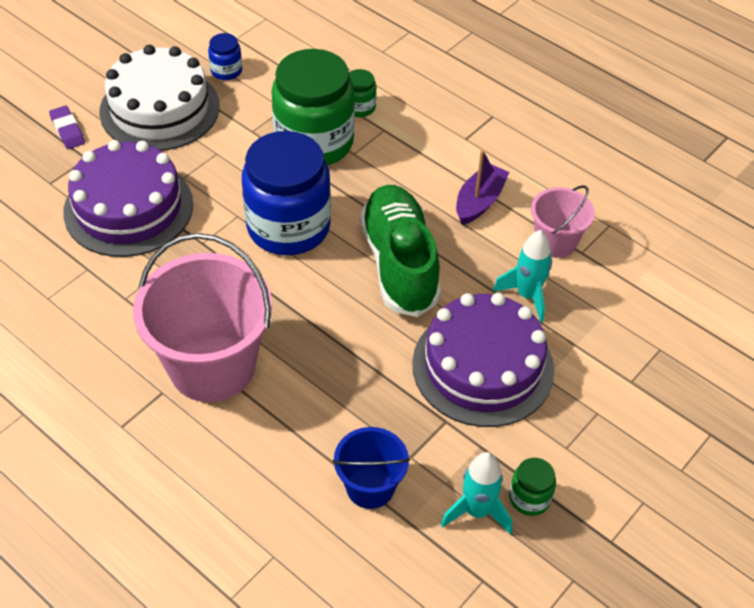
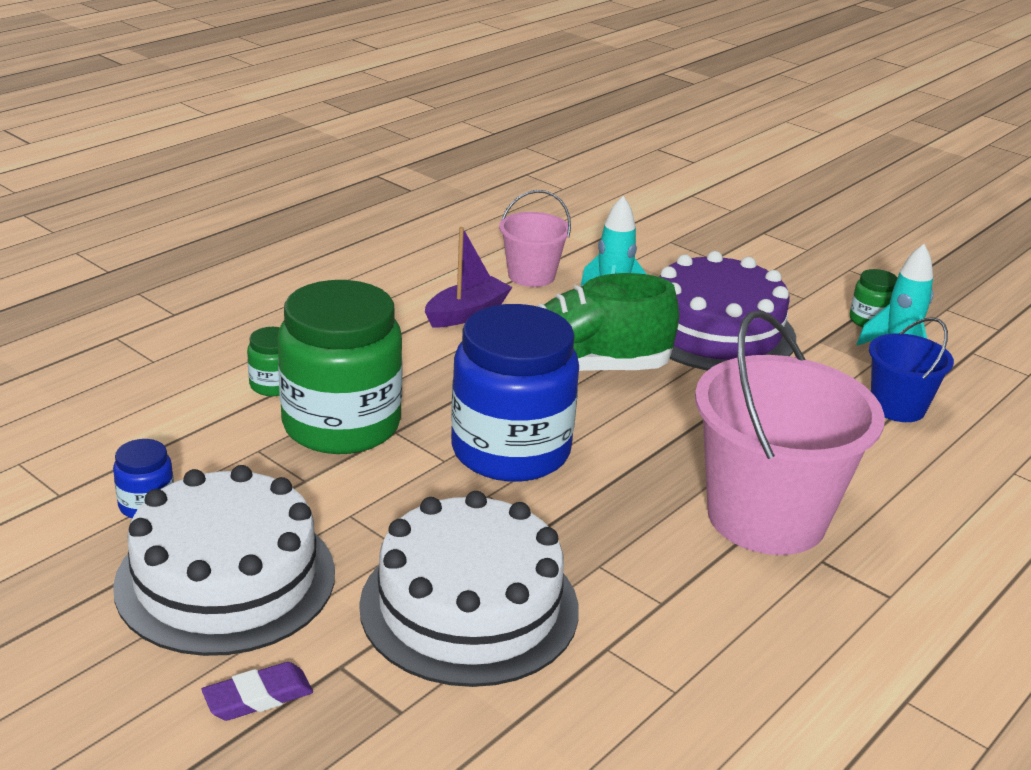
camera: 90 degrees left, 20 degrees down
(128, 208) = (469, 606): purple cake -> white cake
(479, 201) = (467, 313): purple boat -> purple boat turned 105 degrees clockwise

